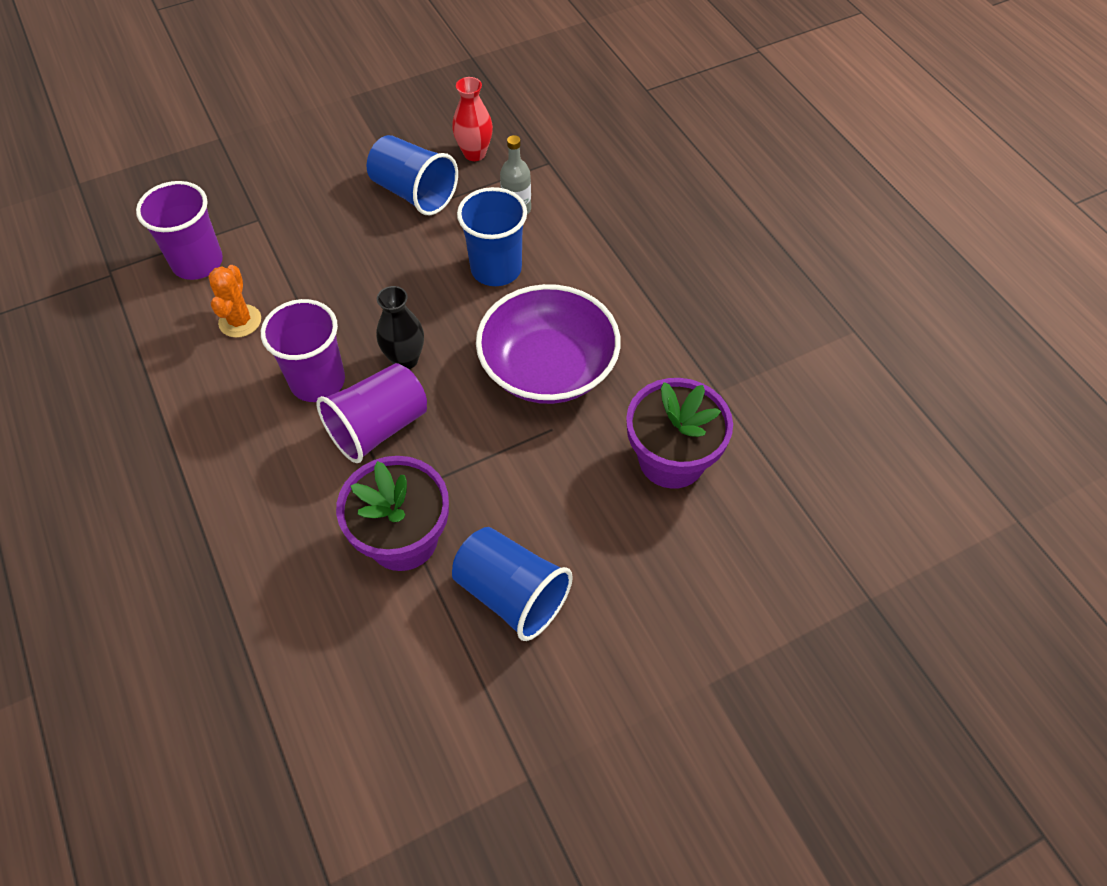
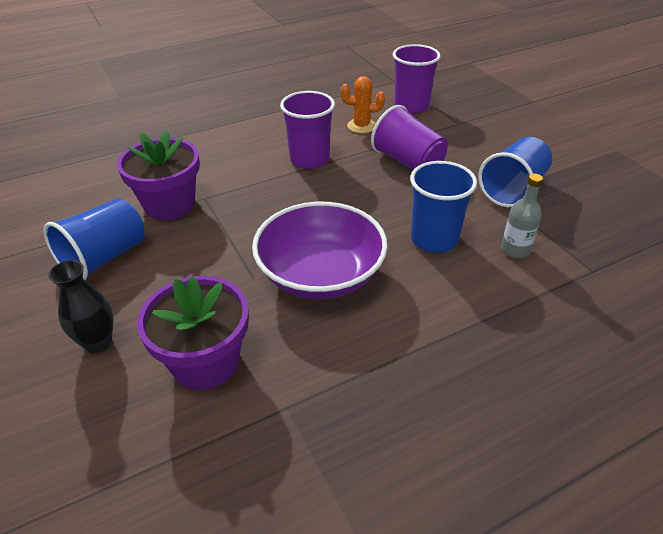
camera: 90 degrees right, 15 degrees down
(378, 427) = (266, 187): purple cup -> purple cup (408, 162)
(405, 359) = (329, 195): black vase -> black vase (98, 342)
(474, 153) = (580, 221): red vase -> none

